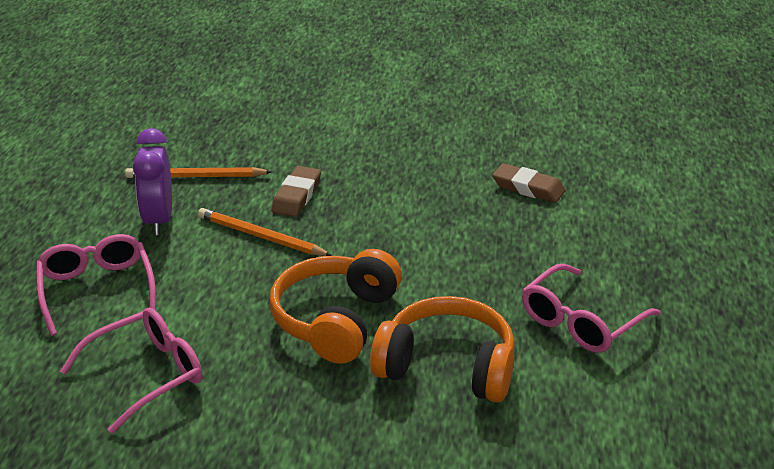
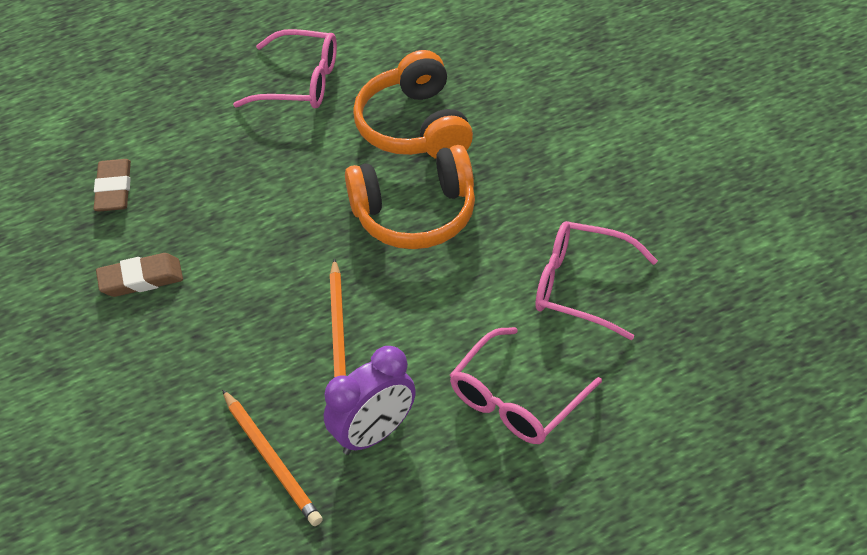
camera: 120 degrees left, 15 degrees up
(297, 196) = (248, 349): brown eraser -> brown eraser (141, 279)

